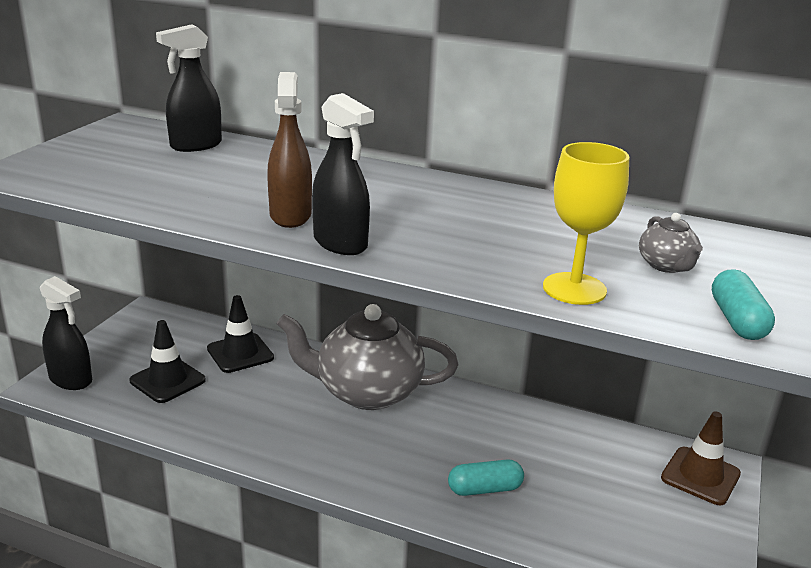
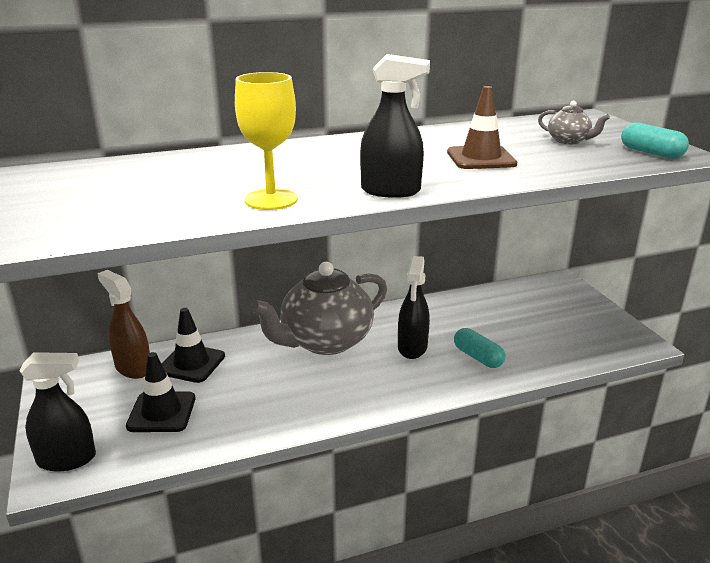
camera: 40 degrees left, 0 degrees up
(195, 145) = (120, 171): black spray bottle -> black spray bottle (412, 348)
(290, 215) = (317, 188): brown spray bottle -> brown spray bottle (133, 368)
(484, 489) = (478, 357): turquoise capsule -> turquoise capsule turned 75 degrees counterclockwise
(574, 289) = (561, 166): yellow goblet -> yellow goblet (271, 200)
(700, 476) = (559, 292): brown traffic cone -> brown traffic cone (481, 158)

